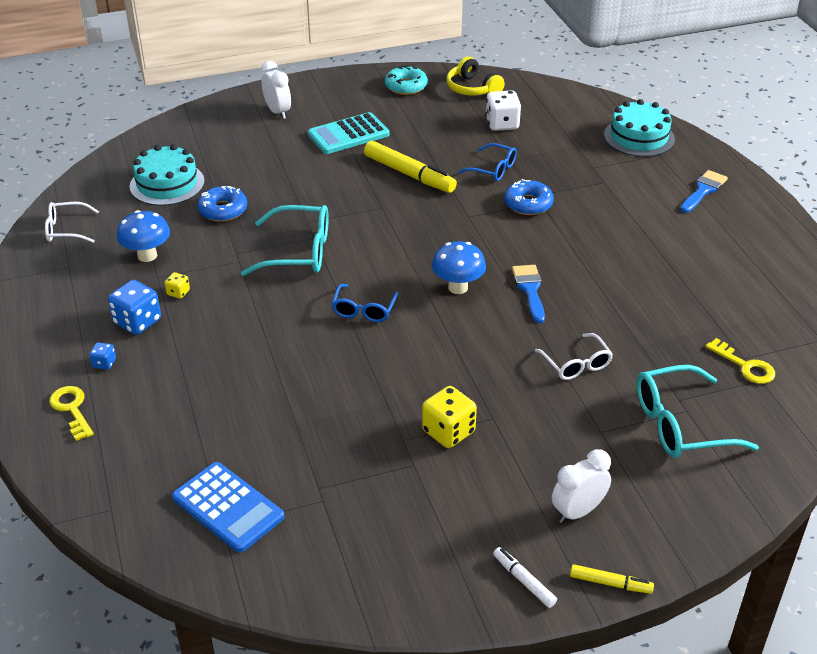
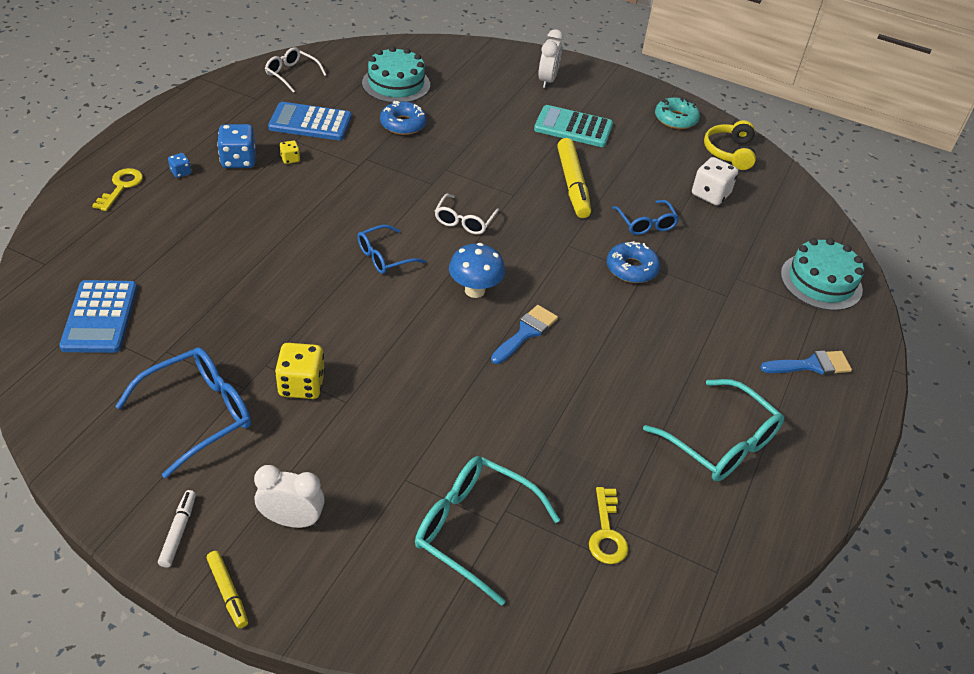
camera: 40 degrees right, 5 degrees up
(147, 255) = (310, 122): blue mushroom -> blue calculator
(299, 252) = (406, 186): turquoise glasses -> turquoise glasses (721, 443)
(413, 505) = (199, 414): none -> blue glasses
(576, 364) = (469, 415): white glasses -> white glasses (464, 221)

